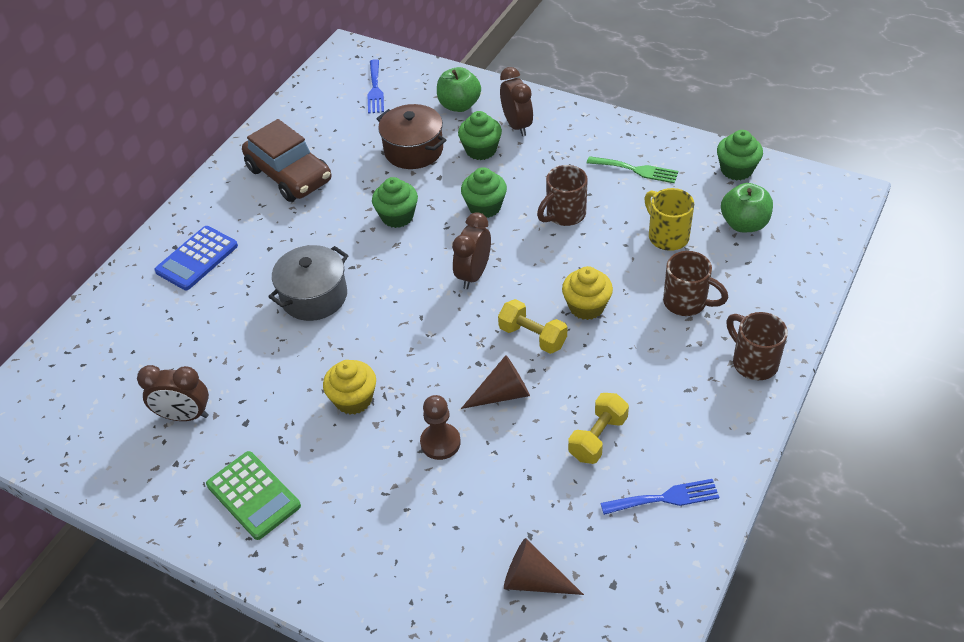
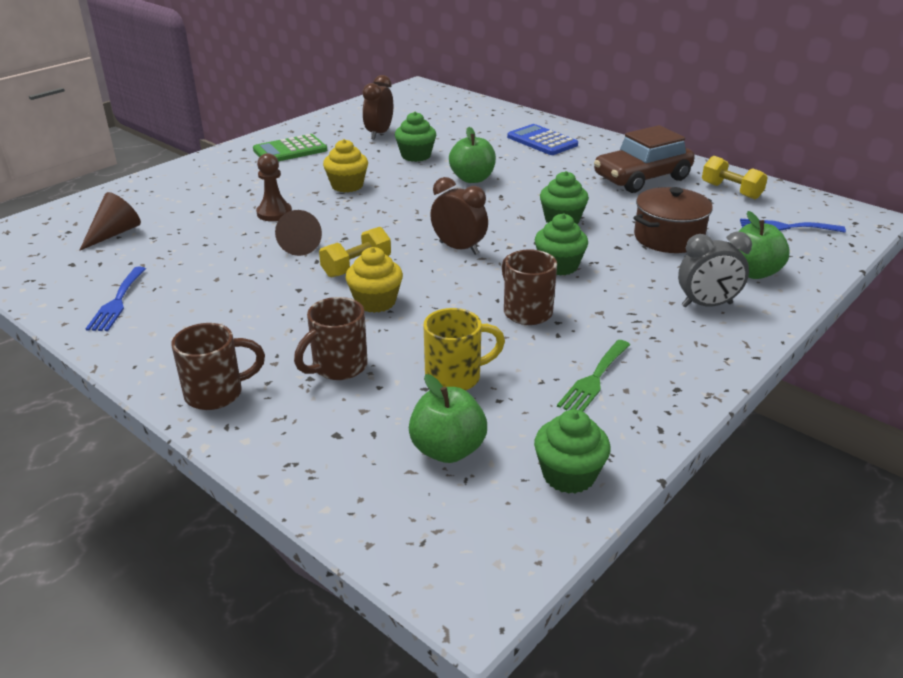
camera: 100 degrees right, 15 degrees down
(314, 296) = (472, 179): grey pot -> green apple
(481, 150) = (661, 276): green cupcake -> green cupcake (416, 156)
(517, 125) = (707, 305): brown clock -> grey clock
(598, 438) = (212, 281): yellow dumbbell -> yellow dumbbell (731, 191)

